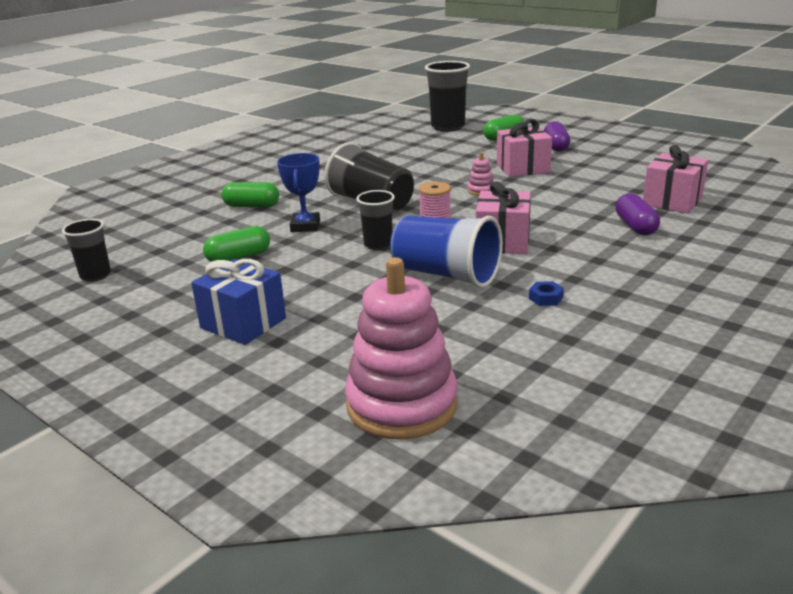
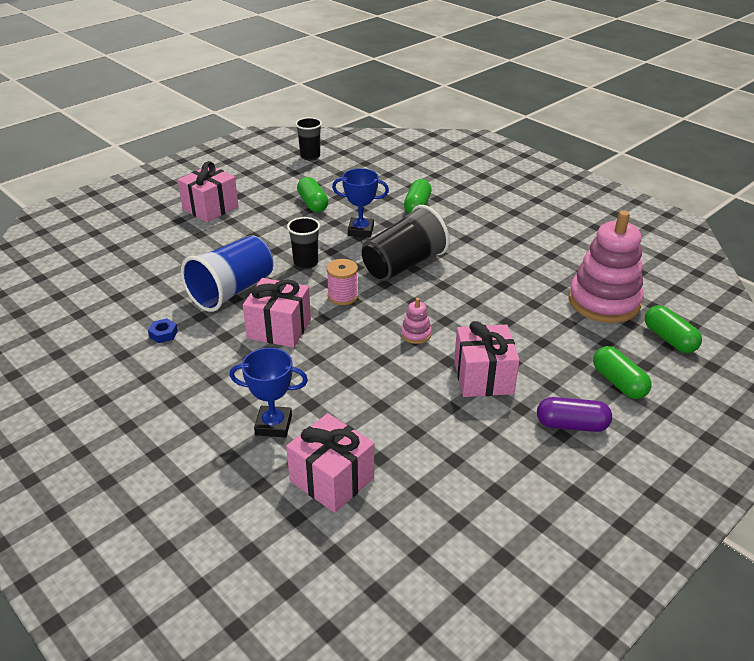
camera: 95 degrees right, 10 degrees up
(243, 323) = (210, 208): blue gift -> pink gift
(402, 405) = (79, 258): pink stacking toy -> pink stacking toy (604, 302)
(448, 127) = (669, 339): black cup -> green capsule
(635, 226) = (273, 425): purple capsule -> blue trophy

